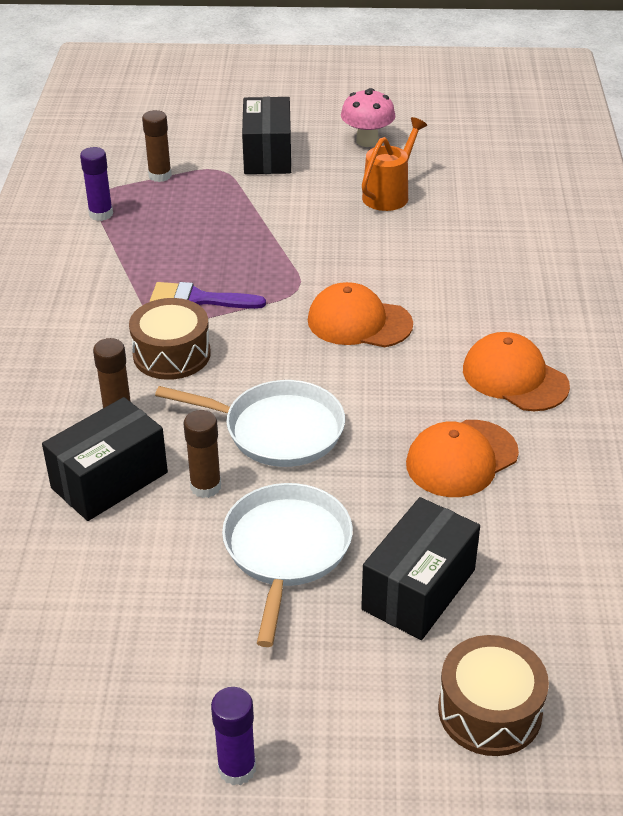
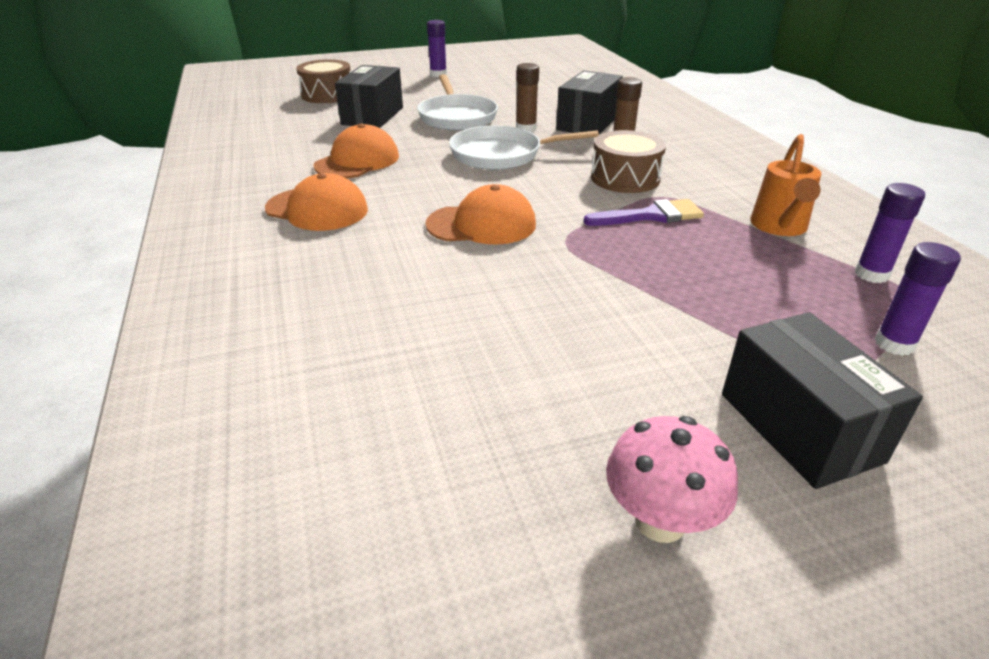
camera: 160 degrees right, 5 degrees down
(160, 175) = (894, 344): brown glue stick -> purple glue stick
(389, 194) = (538, 390): orange watering can -> orange watering can (779, 227)

